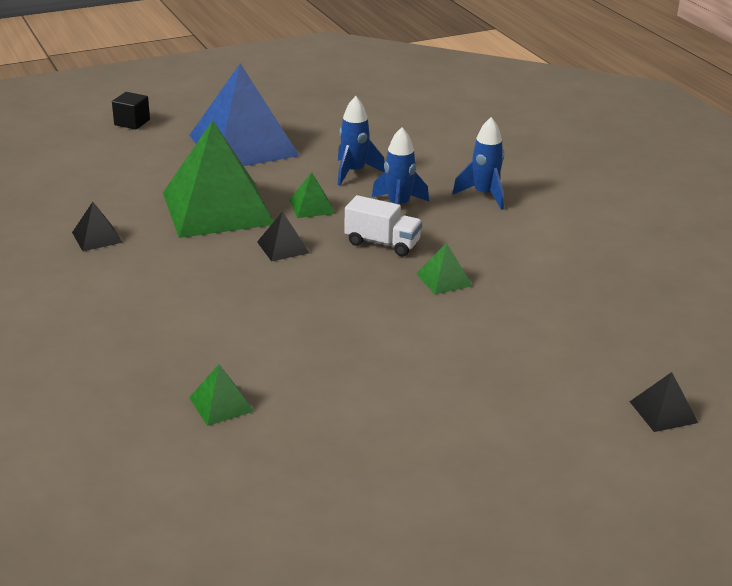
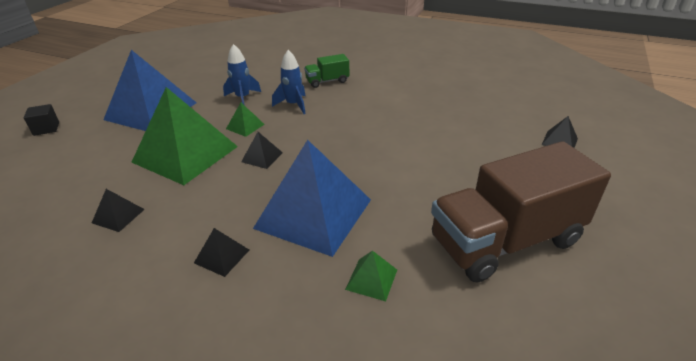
camera: 40 degrees left, 5 degrees up
(132, 315) = (222, 256): none -> black pyramid
(253, 325) = (313, 213): none -> blue pyramid
(382, 243) = (314, 127): white truck -> none
(395, 454) = (505, 241): none -> brown truck
(444, 279) = (374, 130): green pyramid -> none
(484, 195) = (327, 81): blue rocket -> green truck

